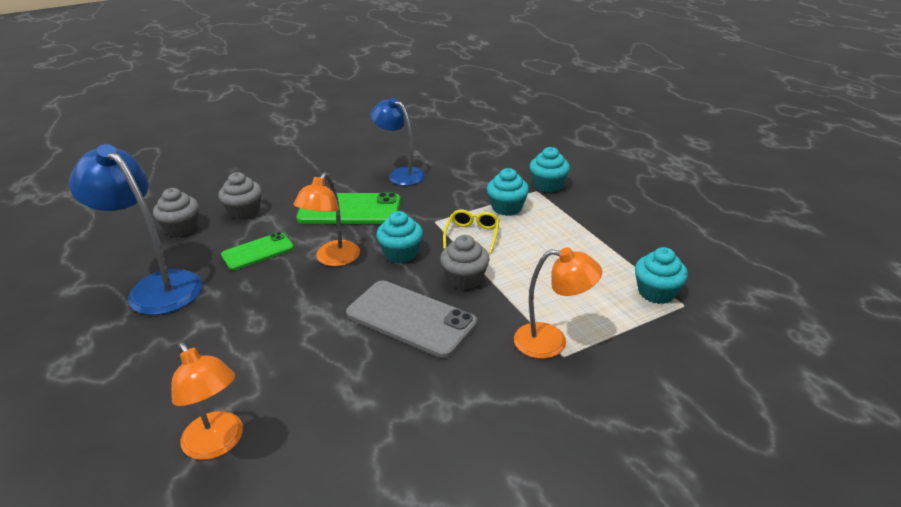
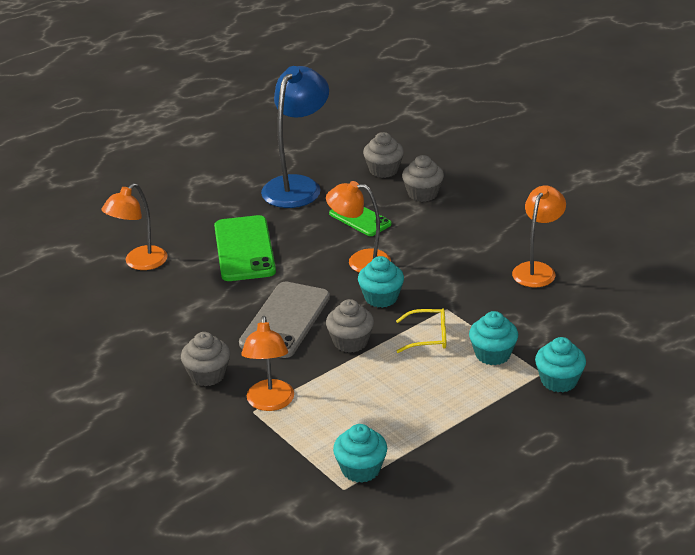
camera: 80 degrees right, 0 degrees up
(349, 210) = (449, 252): green phone -> green phone (244, 249)
(400, 174) = (537, 270): blue lamp -> orange lamp
(492, 388) = (207, 375): none -> grey cupcake

